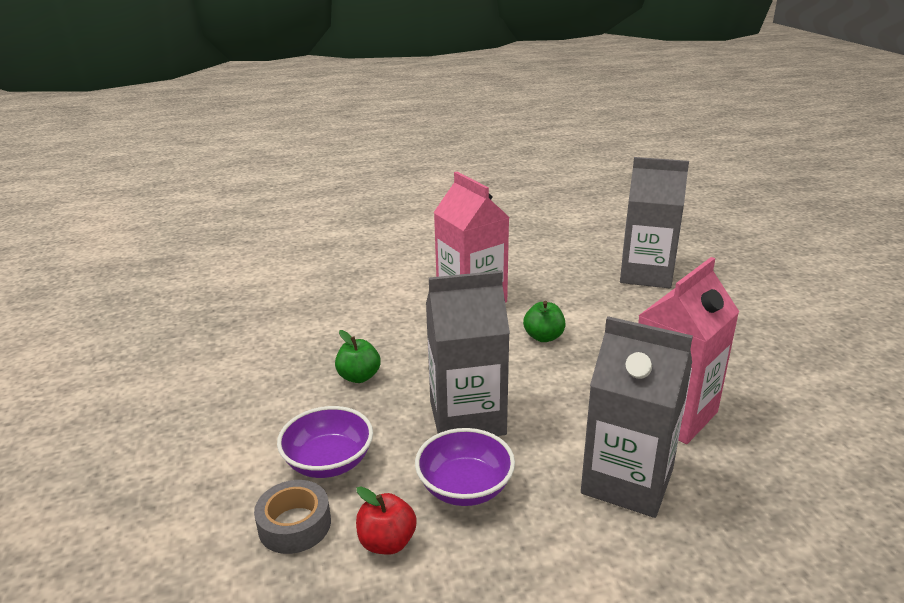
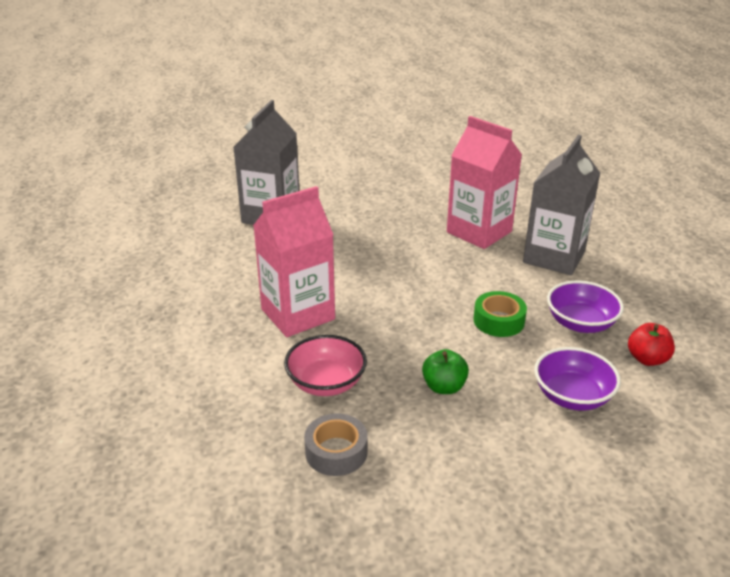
camera: 90 degrees left, 5 degrees up
(294, 525) = (649, 409): grey tape -> grey tape (336, 452)
(374, 317) = (326, 383): none -> pink bowl
(467, 418) = (498, 321): grey carton -> green tape
(543, 337) = (375, 276): green apple -> none

